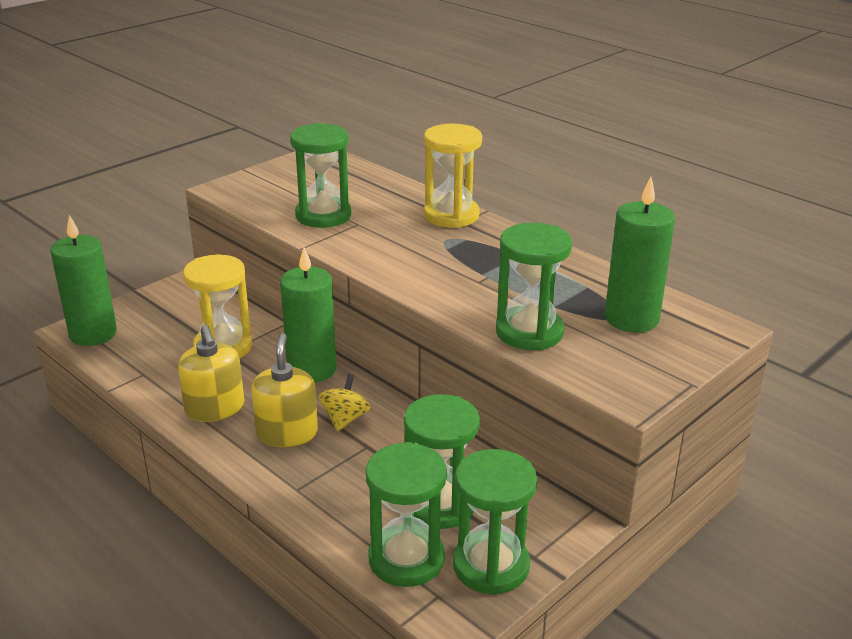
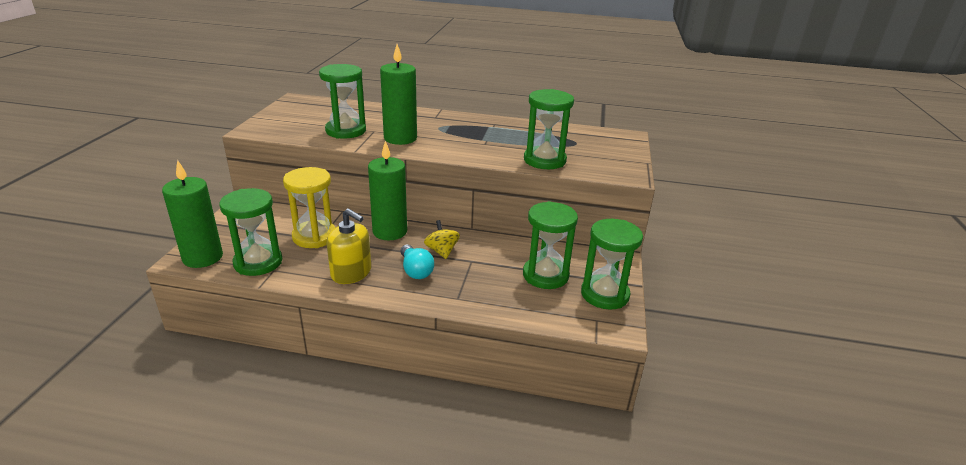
camera: 35 degrees left, 0 degrees up
(287, 433) = (415, 270): yellow soap dispenser -> turquoise light bulb
(406, 559) = (560, 309): green hourglass -> green hourglass (258, 262)
(451, 215) = (425, 115): yellow hourglass -> none
(631, 318) = (583, 142): green candle -> green candle (400, 138)

